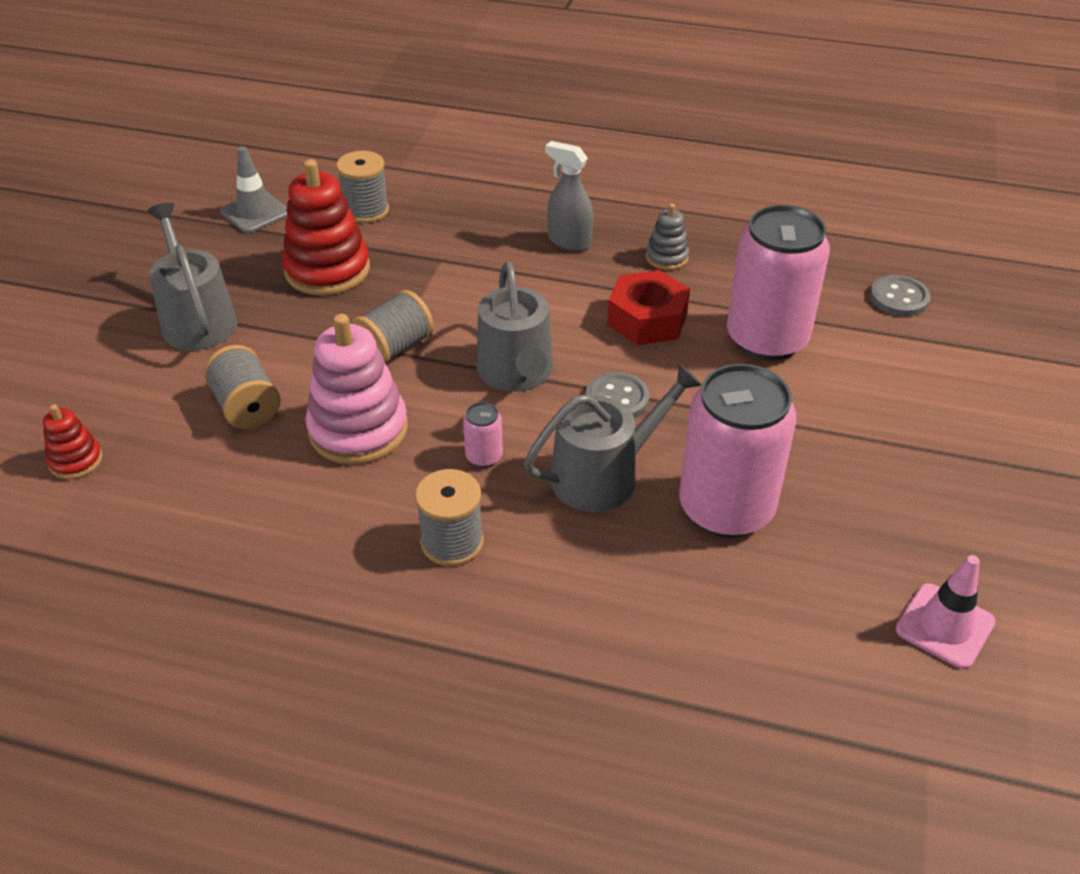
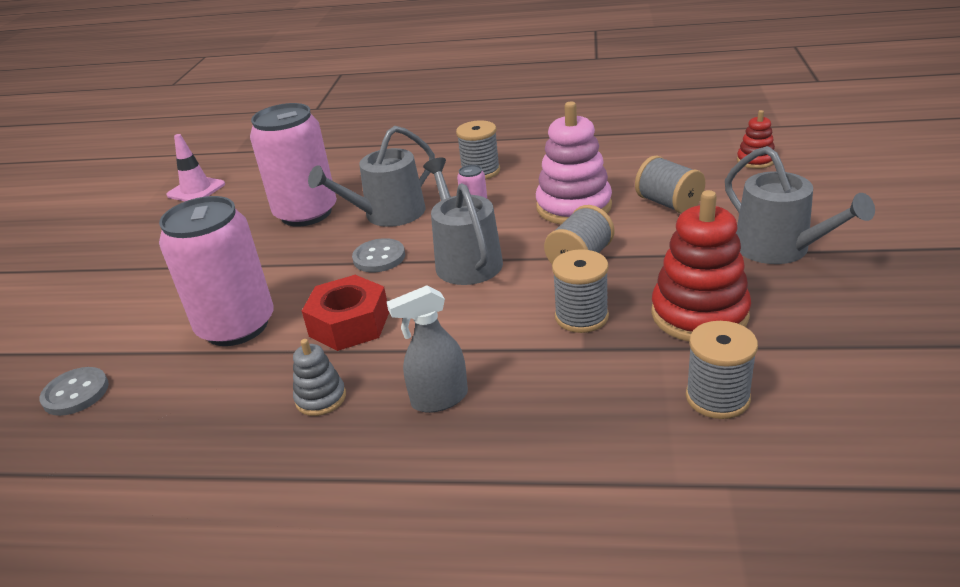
camera: 175 degrees right, 10 degrees down
(255, 212) = (856, 368): grey traffic cone -> none
(427, 286) = (581, 317): none -> grey spool
(569, 241) = (439, 399): grey spray bottle -> grey spray bottle turned 135 degrees clockwise

